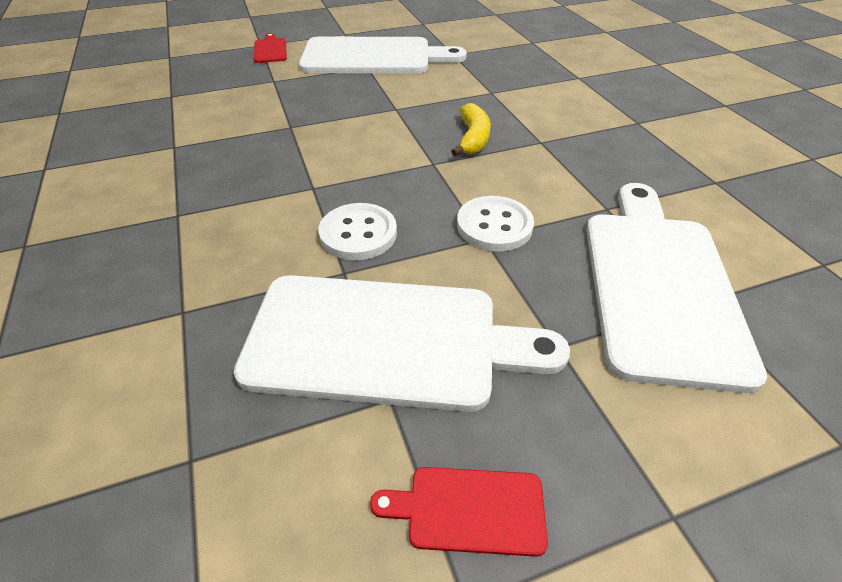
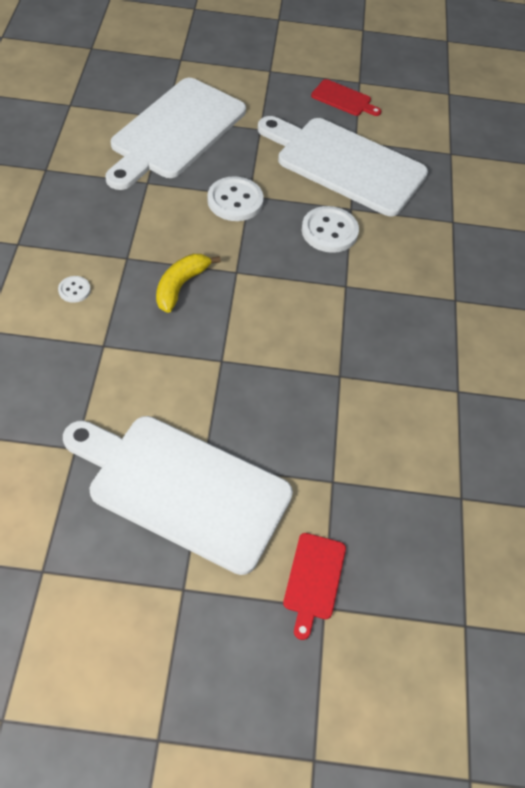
camera: 160 degrees left, 10 degrees up
(552, 111) = (74, 290): none -> white button

